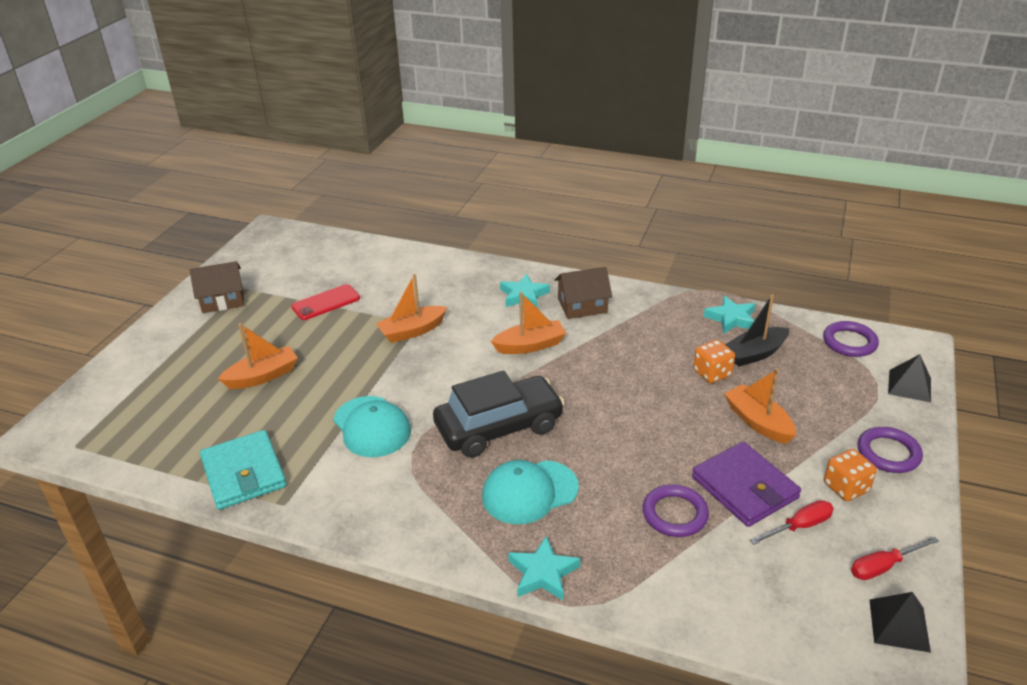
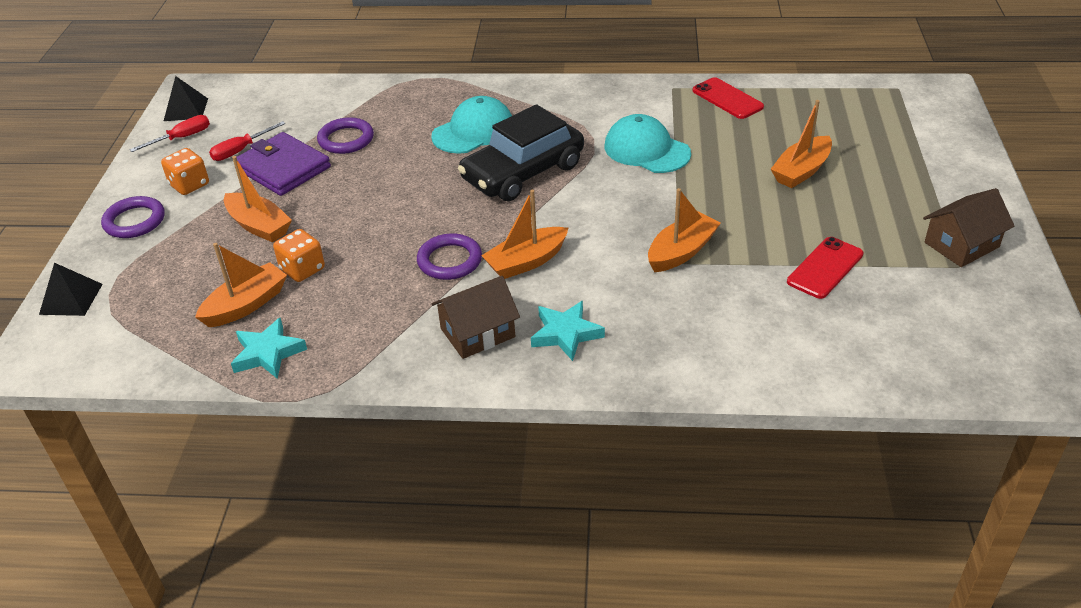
camera: 165 degrees right, 5 degrees up
(244, 473) = (727, 99): turquoise wallet -> red phone
(543, 573) = (445, 89): turquoise star -> none
(755, 354) = (246, 305): black boat -> orange boat
(849, 342) = (116, 346): purple ring -> purple ring (449, 260)

